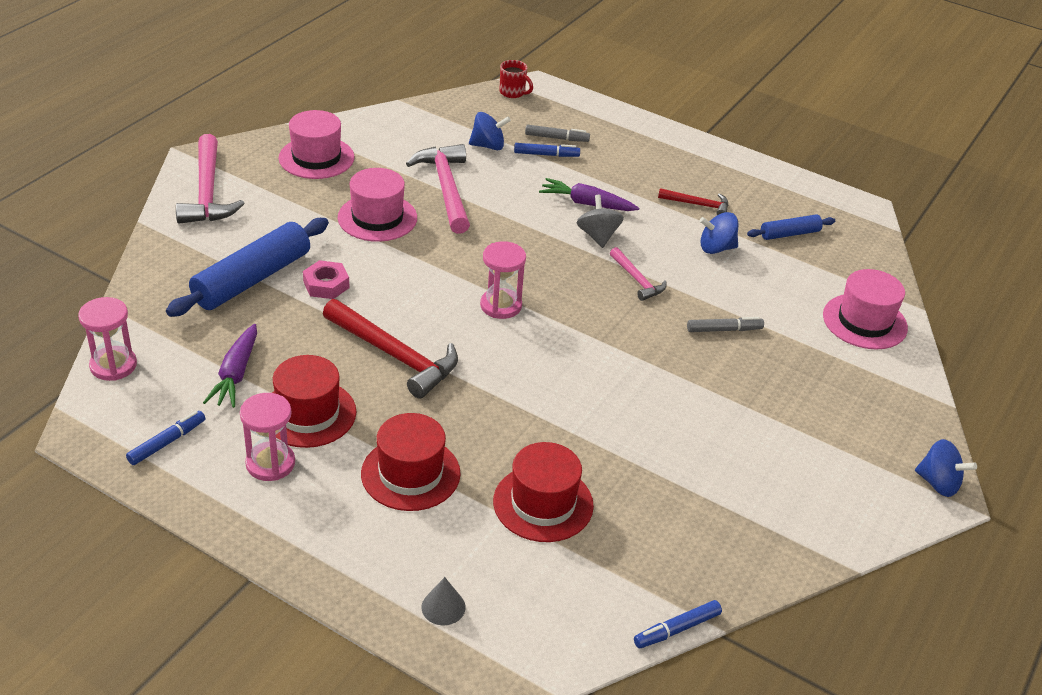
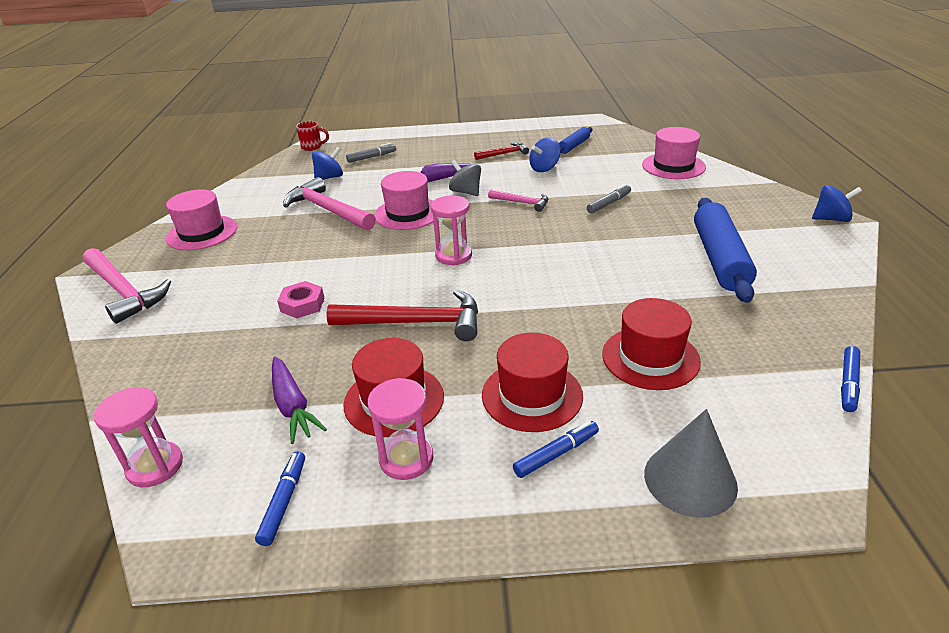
camera: 30 degrees left, 5 degrees down
(252, 279) = (231, 330): blue rolling pin -> blue rolling pin (720, 259)
(377, 218) = (295, 247): pink hat -> pink hat (408, 213)
(443, 607) = (690, 479): grey cone -> grey cone, size x1.90
(546, 155) = (376, 167): blue marker -> blue marker (556, 454)

